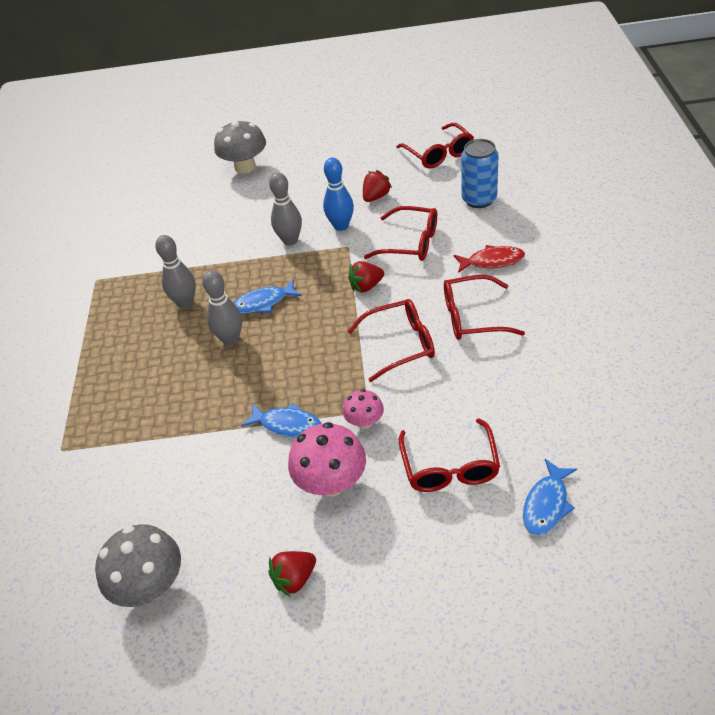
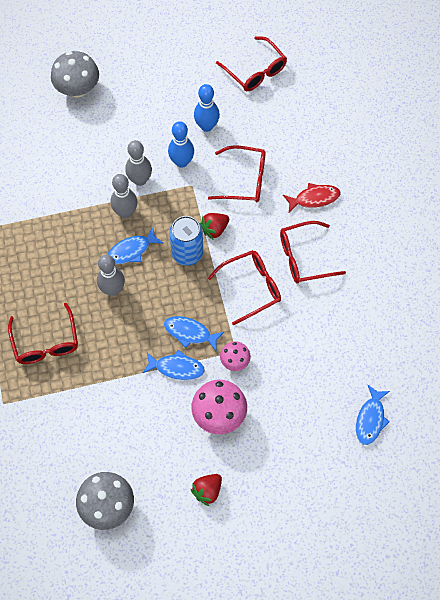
camera: 15 degrees left, 20 degrees up
(185, 303) = (64, 253): grey bowling pin -> grey bowling pin (125, 212)
(313, 388) = (190, 333): none -> blue fish
(376, 197) = (206, 126): red strawberry -> blue bowling pin
(450, 467) = (302, 395): red glasses -> red glasses (46, 342)
(479, 199) = (297, 128): blue can -> blue can (187, 253)

